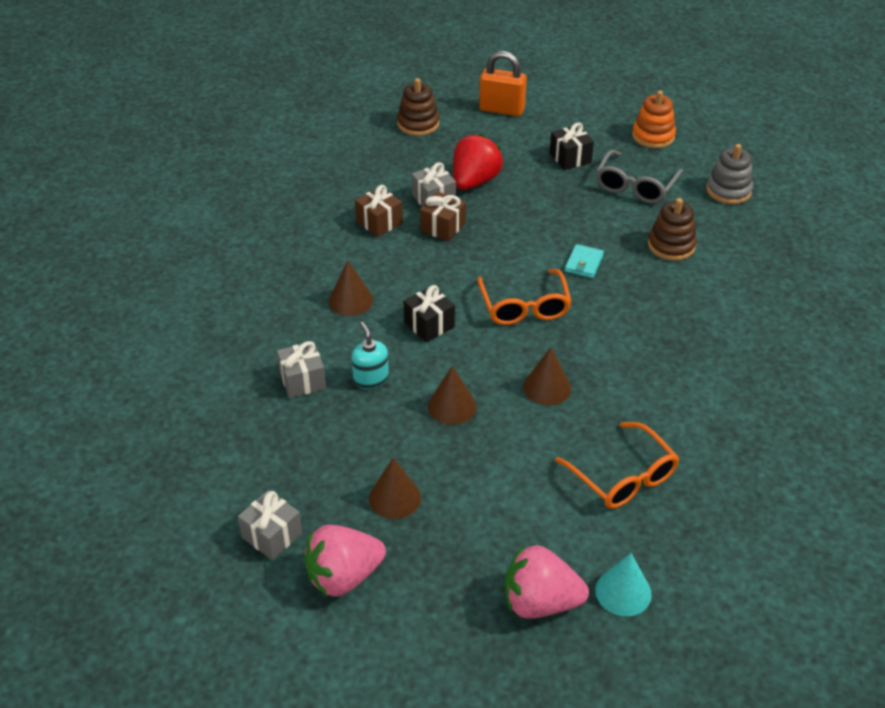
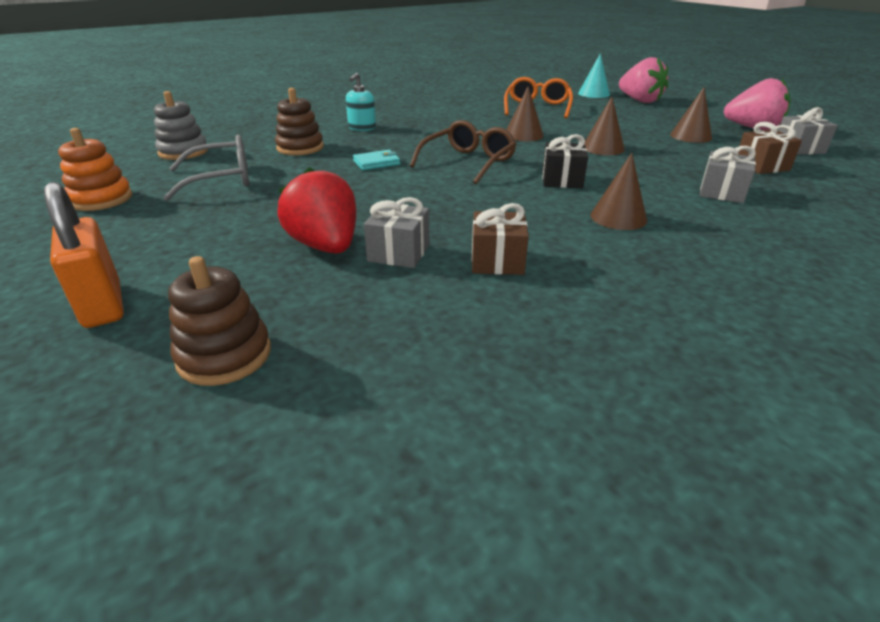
camera: 135 degrees left, 10 degrees down
(371, 379) = (653, 174): turquoise soap dispenser -> turquoise soap dispenser (362, 128)
(443, 227) = (437, 227): brown gift -> brown gift (761, 166)
(474, 181) = (325, 246): red strawberry -> red strawberry turned 75 degrees clockwise
(524, 307) = (468, 162): orange glasses -> brown glasses
(570, 158) = (200, 219): black gift -> none

